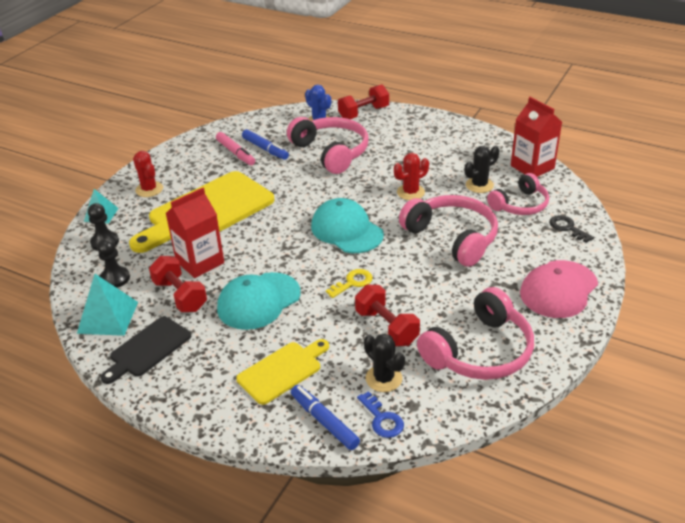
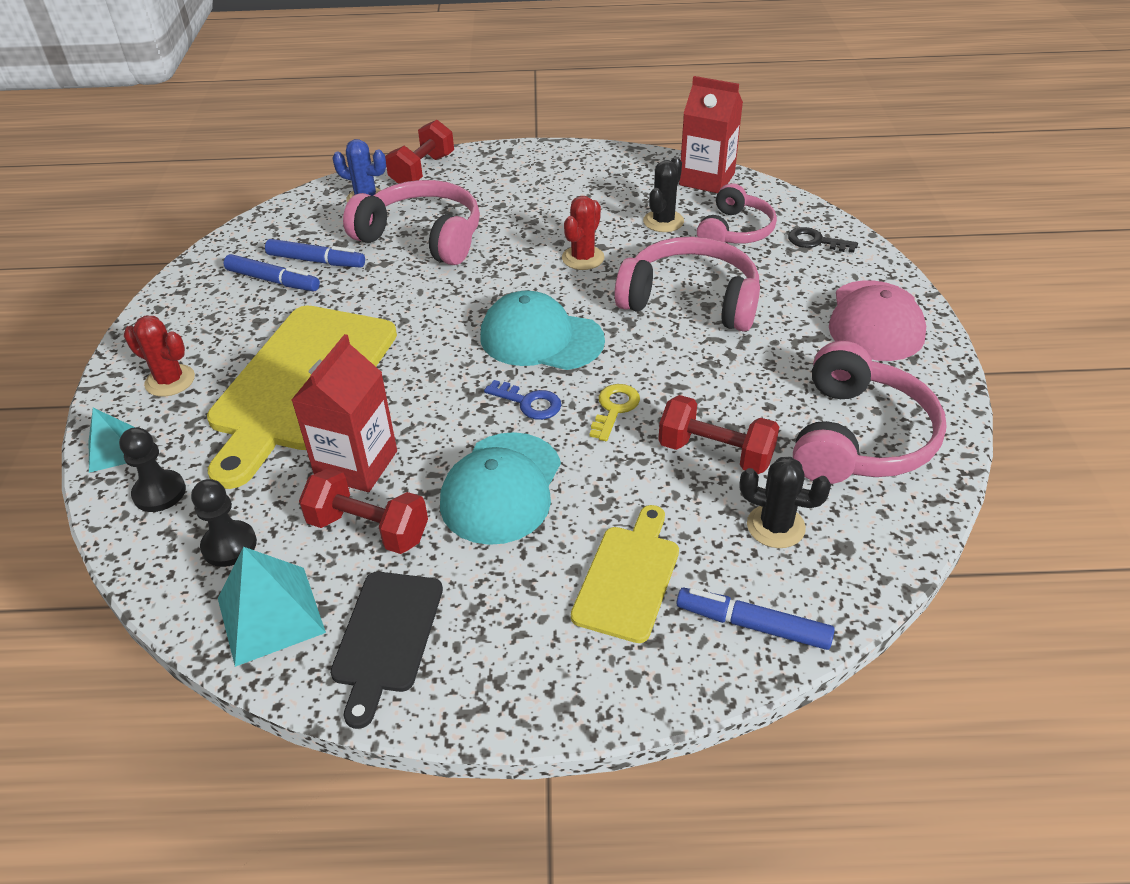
camera: 30 degrees left, 5 degrees up
(235, 153) = (273, 280): pink marker -> blue marker
(382, 419) = (825, 585): blue key -> blue key (529, 403)

